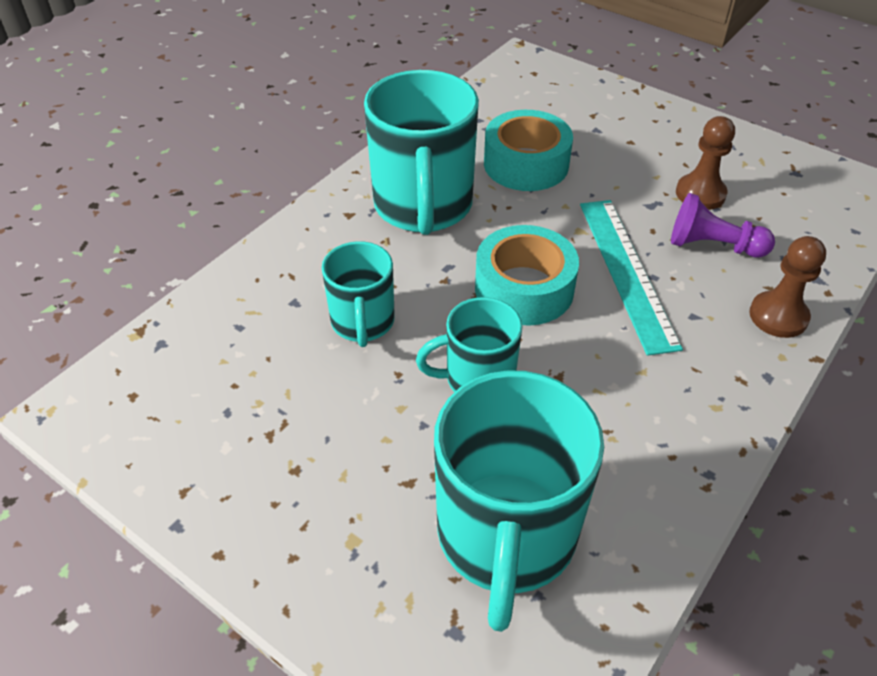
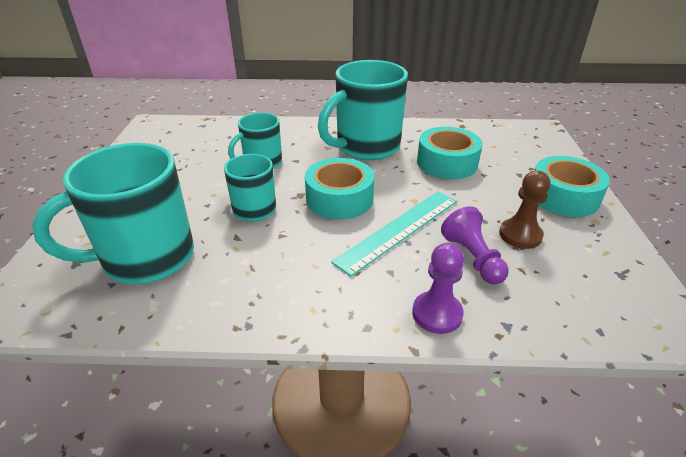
camera: 55 degrees right, 10 degrees down
(661, 128) = (563, 196): none -> turquoise tape
(778, 316) = (437, 314): brown pawn -> purple pawn

